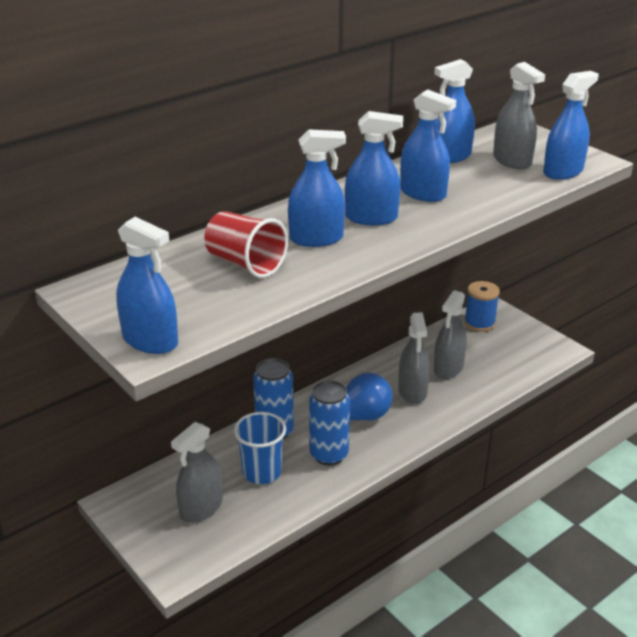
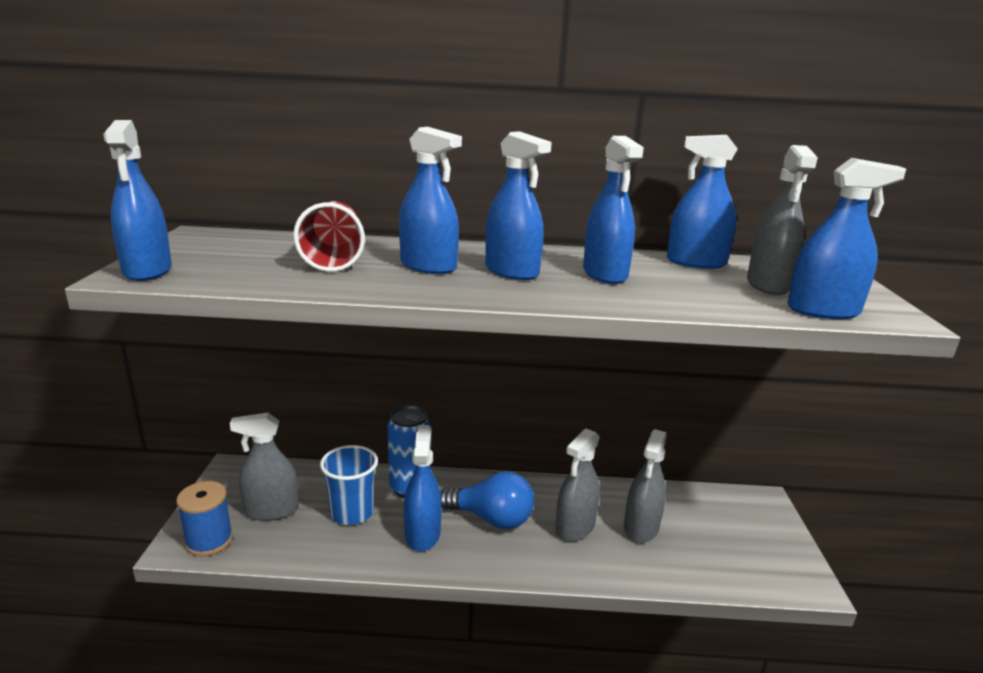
camera: 40 degrees right, 10 degrees down
(329, 455) = (422, 534): blue can -> blue spray bottle
(448, 368) = (641, 527): grey spray bottle -> grey spray bottle turned 45 degrees counterclockwise
(479, 323) = (732, 505): blue spool -> blue spool (209, 541)

